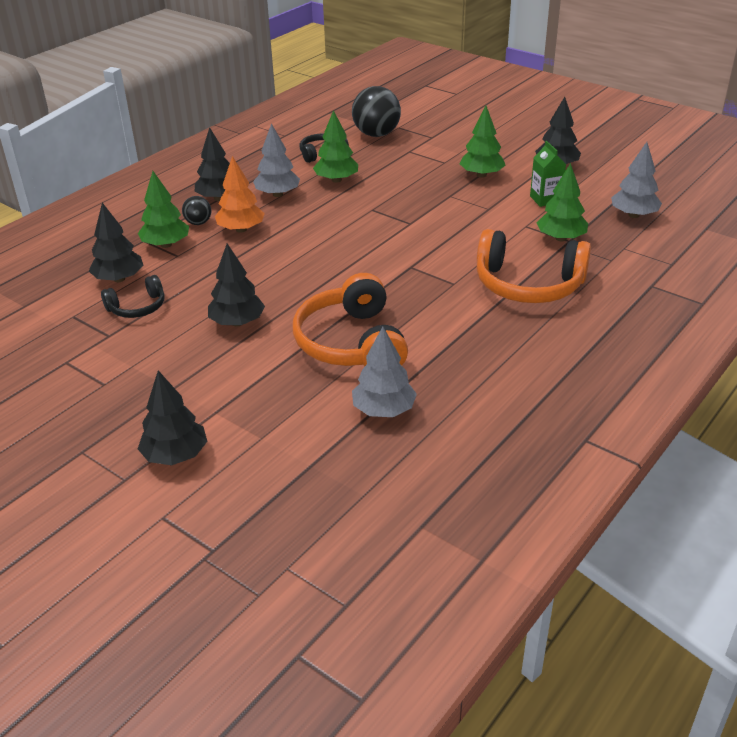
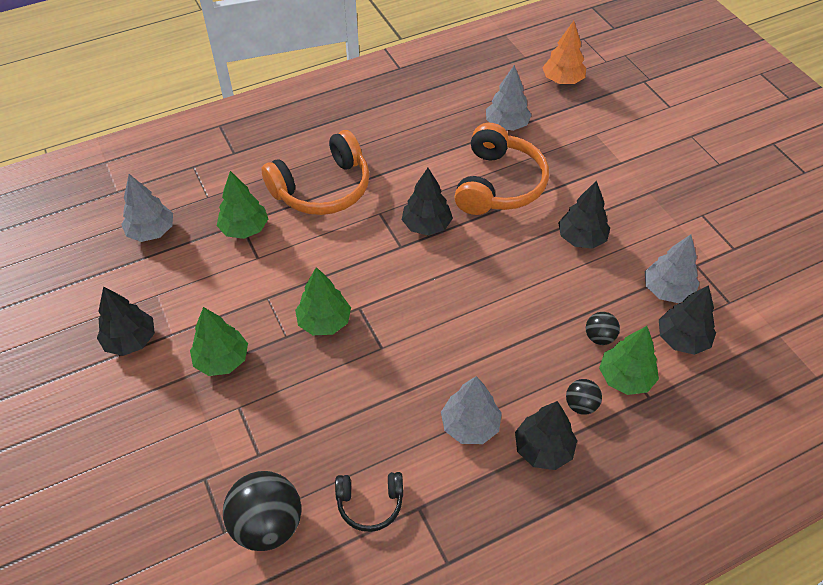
camera: 155 degrees left, 15 degrees up
(137, 307) = (667, 290): black headphones -> grey tree
(175, 455) = (655, 140): black tree -> black tree (426, 225)
(195, 260) = (599, 337): none -> black ball
(241, 229) = (536, 371): orange tree -> orange tree (562, 80)
(336, 180) = (387, 426): green tree -> green tree (324, 322)
(528, 285) = (323, 188): orange headphones -> orange headphones turned 105 degrees clockwise
(545, 199) = (202, 288): green carton -> none

